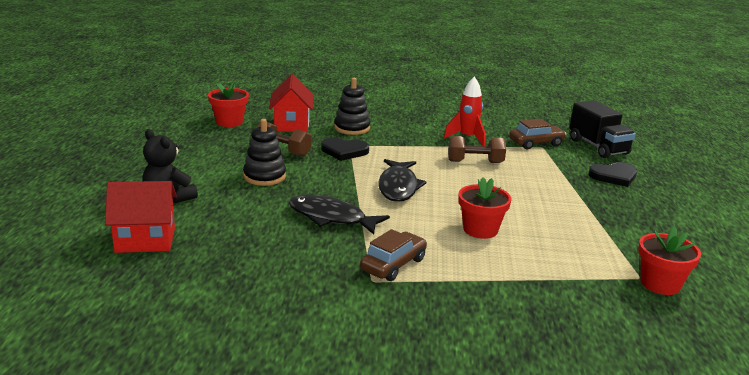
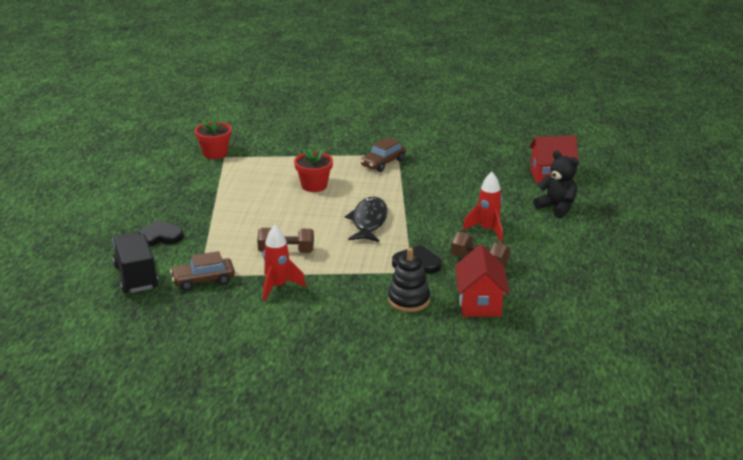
camera: 175 degrees left, 5 degrees up
(229, 122) = (553, 306): red flower pot -> none
(264, 176) = (487, 230): black stacking toy -> red rocket
(331, 218) = (425, 193): black fish -> none

